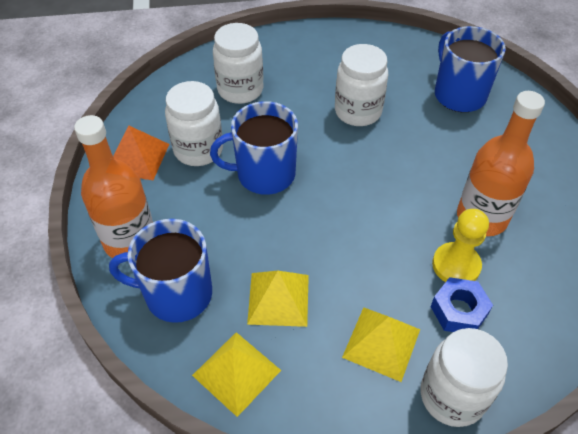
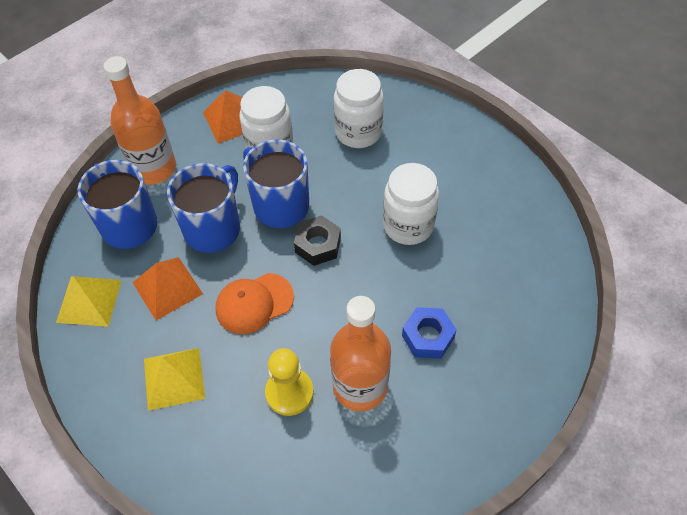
camera: 55 degrees right, 5 degrees up
(278, 299) = (167, 288): yellow pyramid -> orange pyramid
(327, 172) = (318, 245): none -> black nut
(349, 243) = (254, 303): none -> orange cap
(452, 396) = (158, 453): white jar -> none
(458, 94) = (506, 290): blue mug -> blue mug (213, 228)
(459, 310) = (243, 418): blue nut -> blue nut (428, 337)

